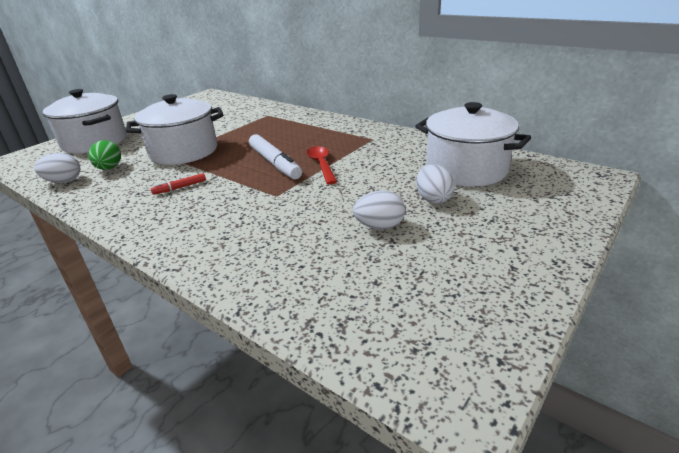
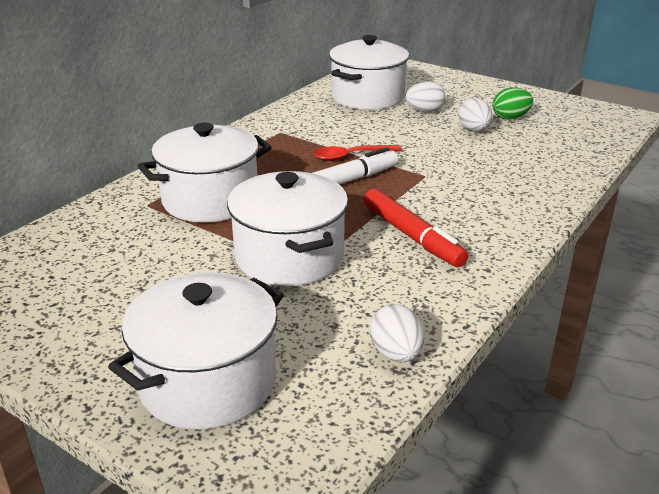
camera: 95 degrees left, 0 degrees up
(109, 168) = (347, 317): green egg -> green egg (510, 118)
(180, 187) = (412, 236): red marker -> red marker, size x2.06
(266, 128) = (210, 200): none -> white pot

